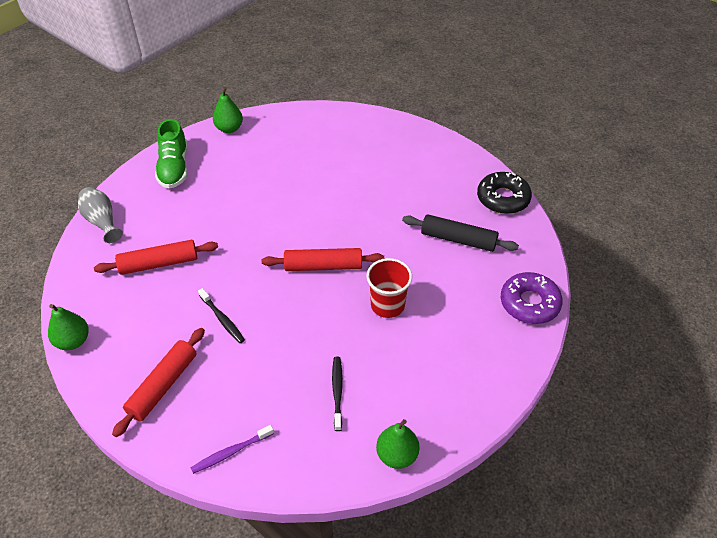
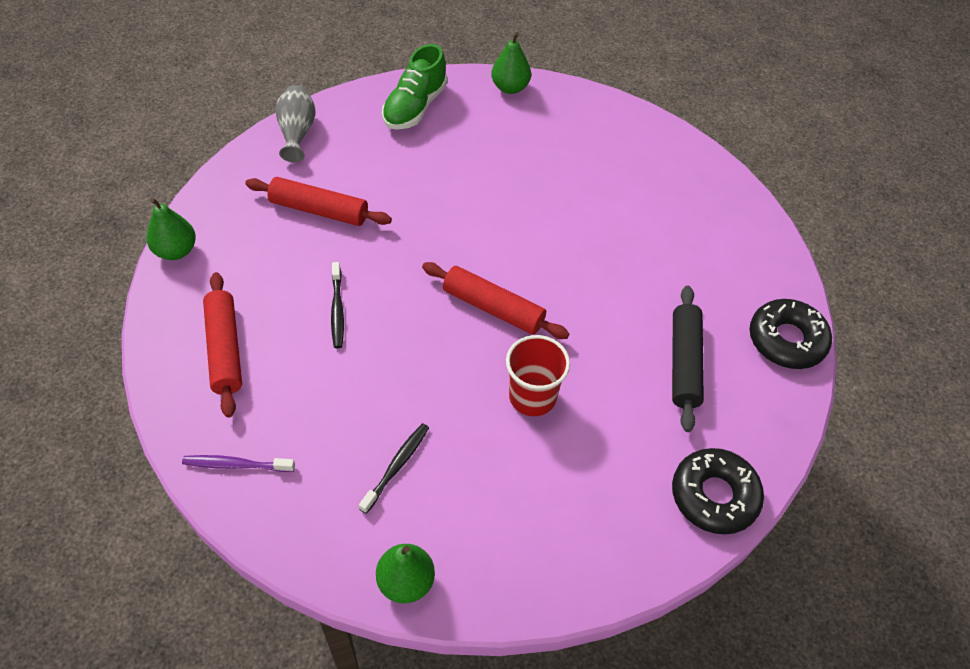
camera: 30 degrees right, 5 degrees up
(163, 385) = (224, 349): red rolling pin -> red rolling pin turned 75 degrees counterclockwise
(458, 239) = (684, 363): black rolling pin -> black rolling pin turned 45 degrees clockwise
(529, 303) = (714, 496): purple donut -> black donut

